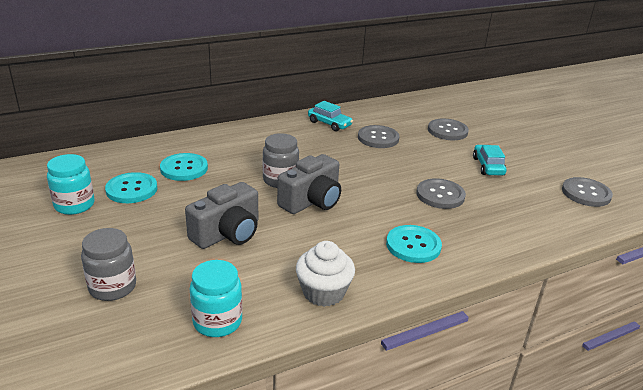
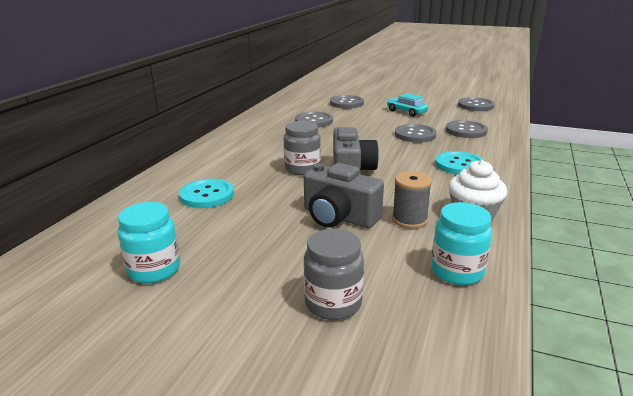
camera: 40 degrees left, 5 degrees down
(131, 189) = (189, 230): turquoise button -> none
(227, 233) = (339, 217): grey camera -> grey camera turned 120 degrees clockwise
(268, 266) = (409, 220): none -> grey spool
(329, 124) = (263, 125): turquoise car -> none
(503, 216) = (466, 131): none -> grey button

